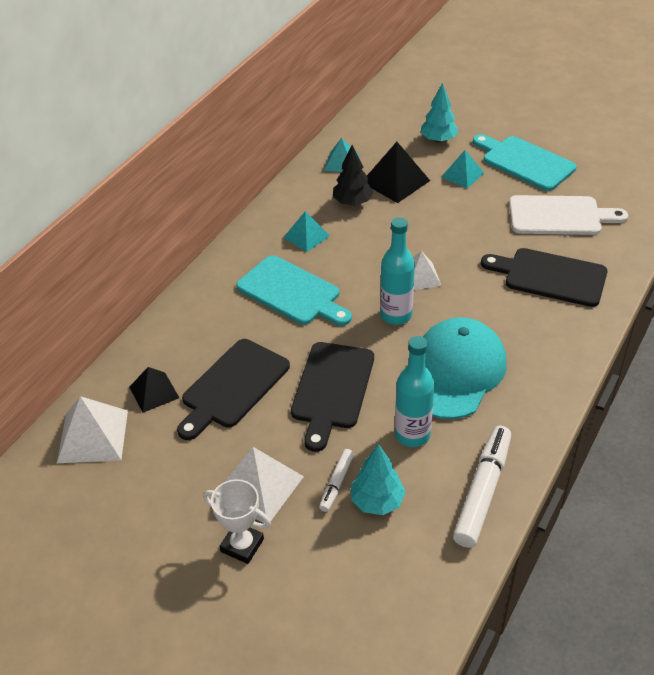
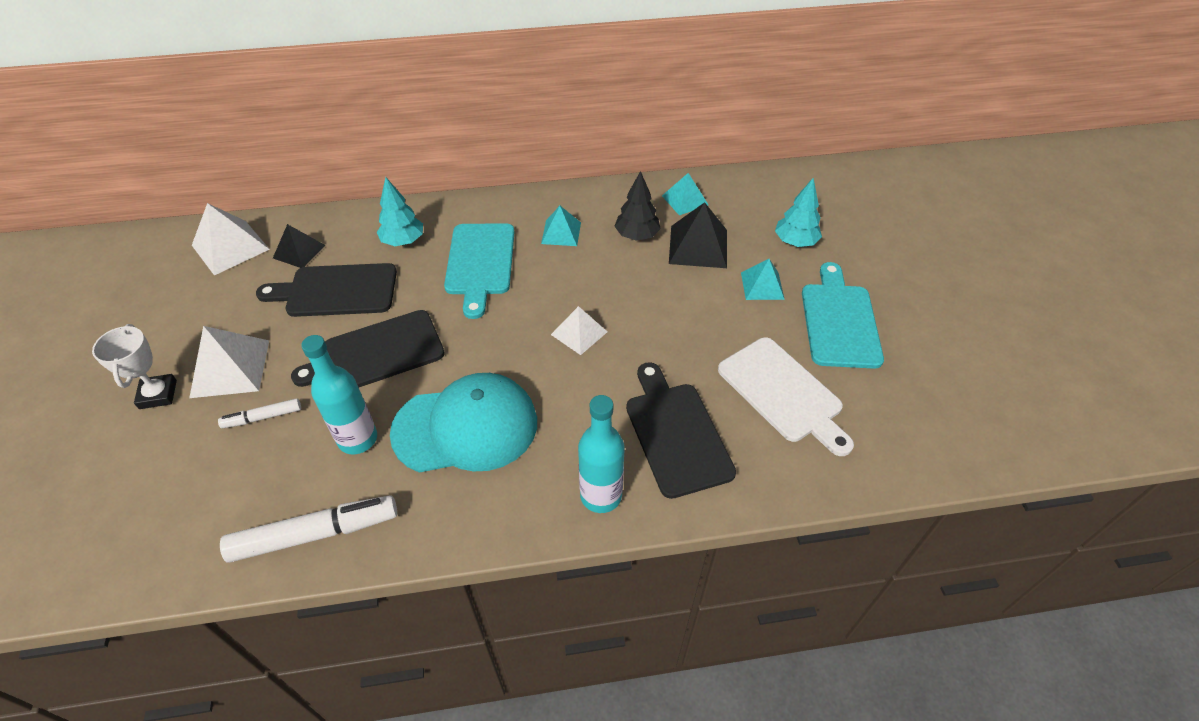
camera: 50 degrees right, 5 degrees up
(377, 501) = (256, 457): turquoise tree -> turquoise tree (403, 241)
(396, 315) = (509, 344): turquoise bottle -> turquoise bottle (601, 495)

